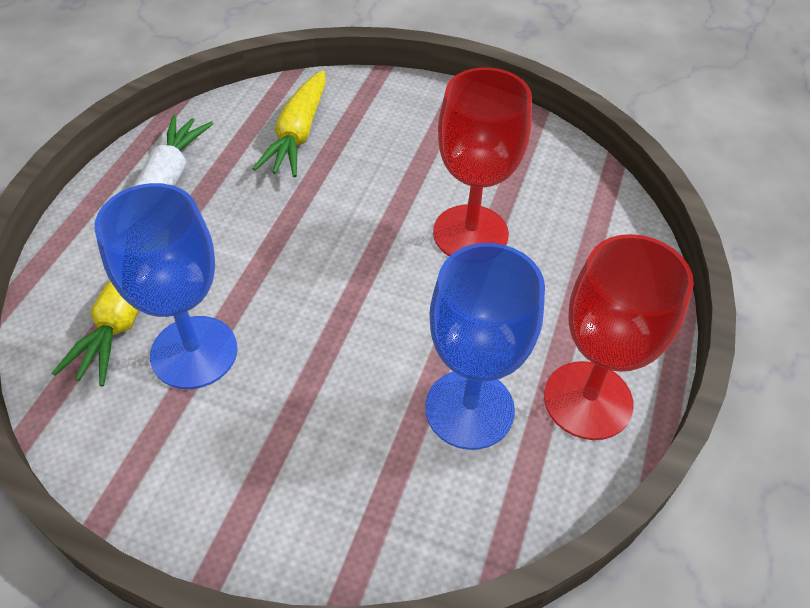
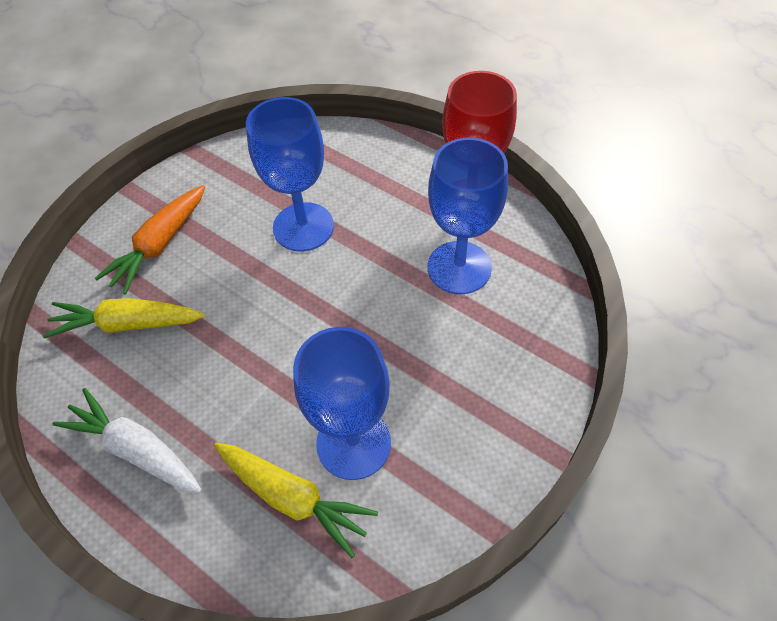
camera: 70 degrees left, 5 degrees up
(298, 134) = (128, 324): yellow carrot -> yellow carrot turned 150 degrees clockwise
(399, 126) = (160, 245): none -> orange carrot
(470, 233) = (303, 227): red goblet -> blue goblet

